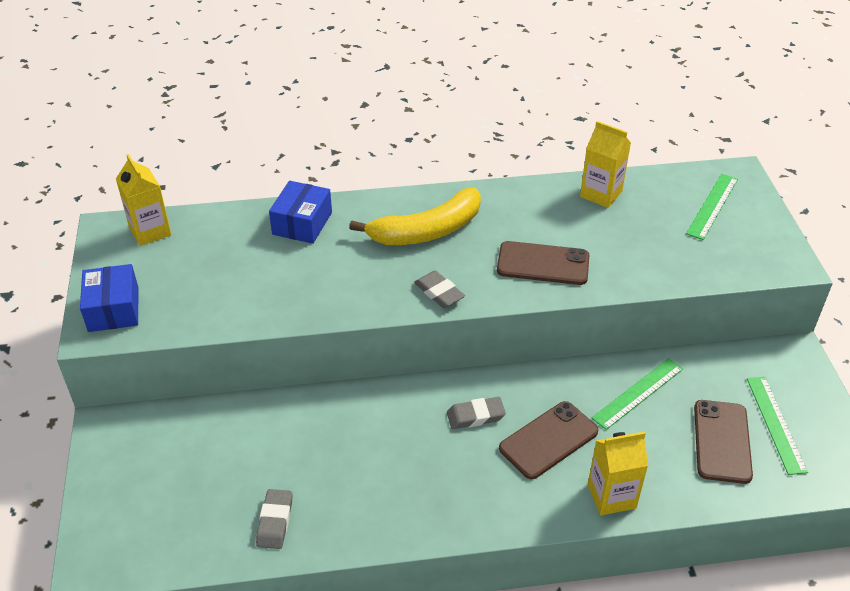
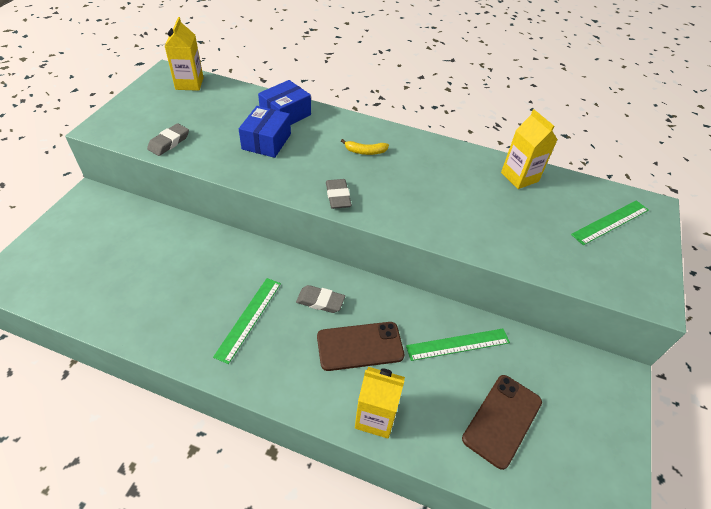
camera: 25 degrees right, 5 degrees up
(113, 309) = (124, 120): blue box -> blue box (266, 141)
(275, 521) = (128, 307): grey eraser -> grey eraser (169, 142)
(427, 231) = (365, 151): yellow banana -> yellow banana, size x0.43
(543, 264) = (433, 208): brown phone -> none
(776, 424) = (562, 430): green ruler -> green ruler (249, 318)

